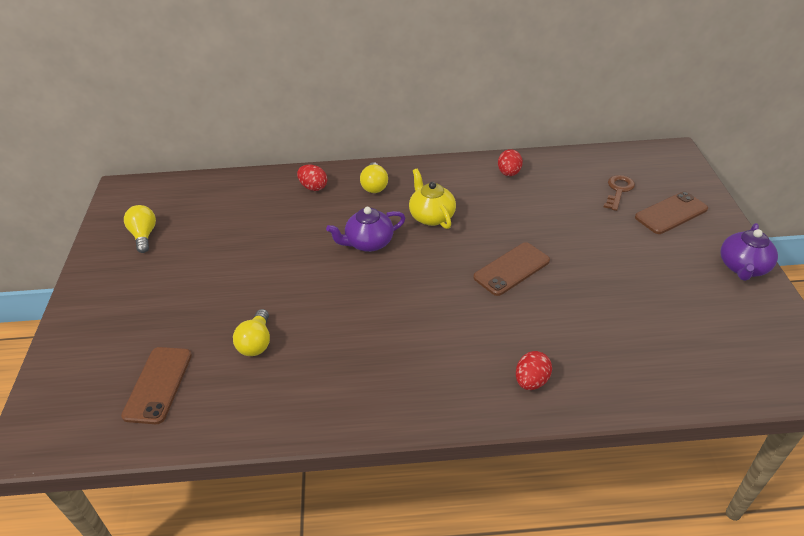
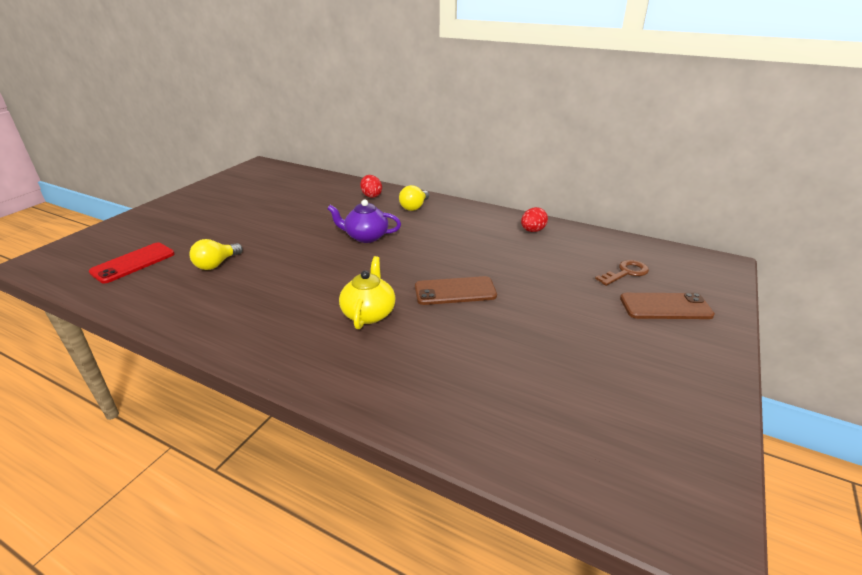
camera: 30 degrees right, 10 degrees down
(144, 235) = (238, 188): yellow light bulb -> none
(158, 385) = (133, 263): brown phone -> red phone
(431, 216) = (433, 237): yellow teapot -> yellow teapot (369, 313)
(531, 381) = (370, 375): red egg -> none
(743, 267) = (706, 380): purple teapot -> none

